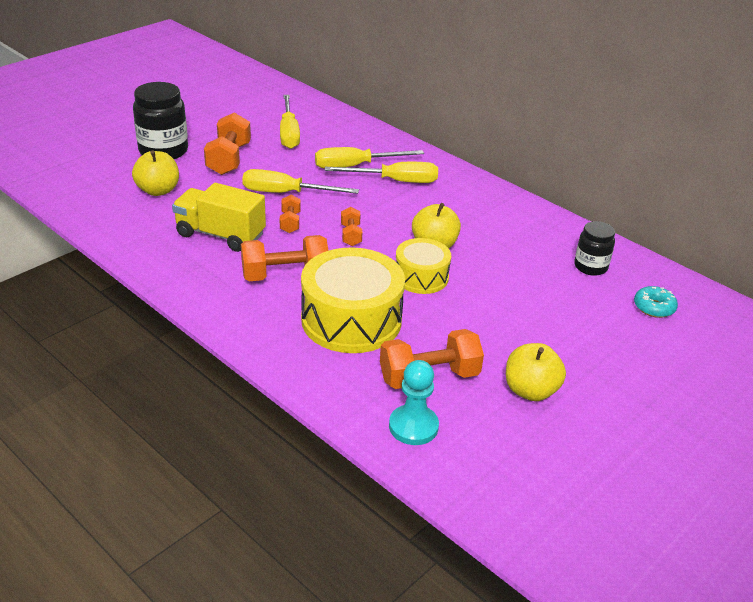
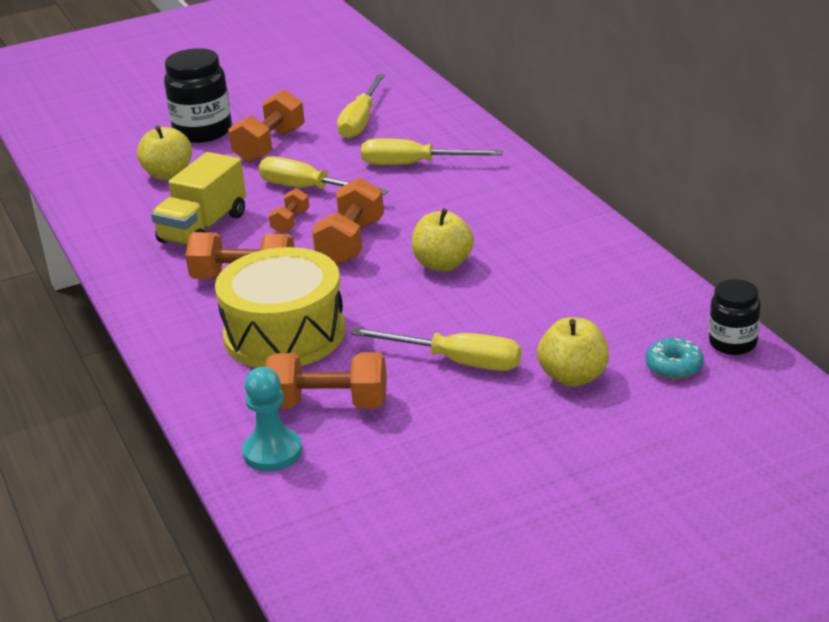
camera: 25 degrees right, 5 degrees down
(220, 235) = (203, 228): yellow truck -> yellow truck turned 105 degrees counterclockwise
(351, 235) = (351, 243): orange dumbbell -> orange dumbbell, size x1.85
(395, 181) = (450, 186): yellow screwdriver -> yellow screwdriver (456, 362)
(421, 277) = (400, 297): yellow drum -> none
(530, 391) = (437, 436): yellow apple -> yellow apple (573, 377)
(590, 267) = (627, 309): black jar -> black jar (732, 343)

